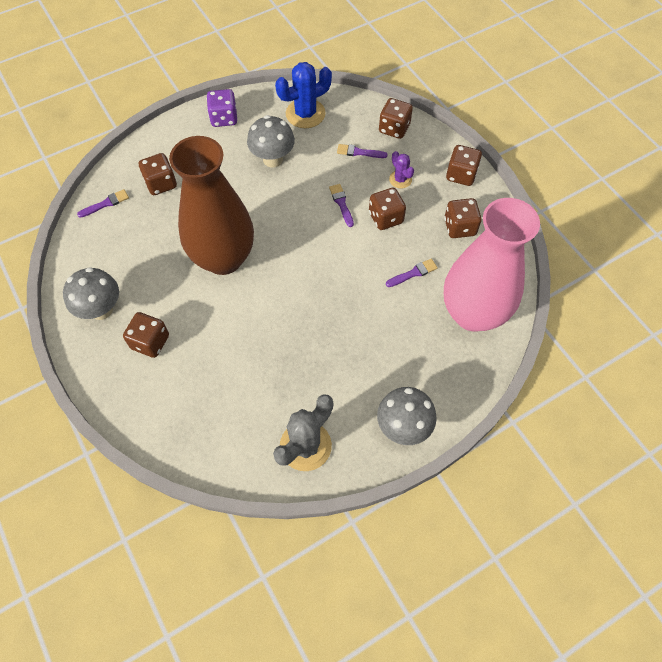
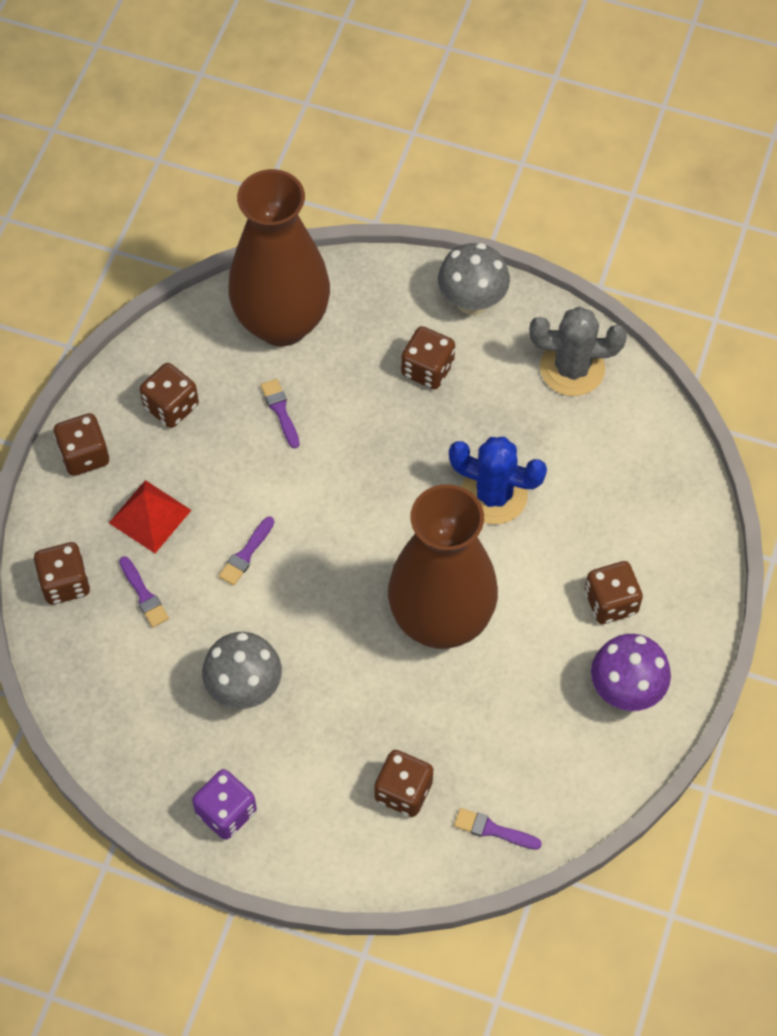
camera: 130 degrees left, 0 degrees up
(101, 309) = (626, 690): grey mushroom -> purple mushroom
(305, 114) = (129, 712): blue cactus -> blue cactus (493, 495)
(385, 218) = (225, 491): brown dice -> brown dice (427, 369)
(400, 179) = (150, 516): purple cactus -> red pyramid
(413, 273) = (280, 411): purple brush -> purple brush turned 45 degrees clockwise
(473, 313) = (282, 323): pink vase -> brown vase

